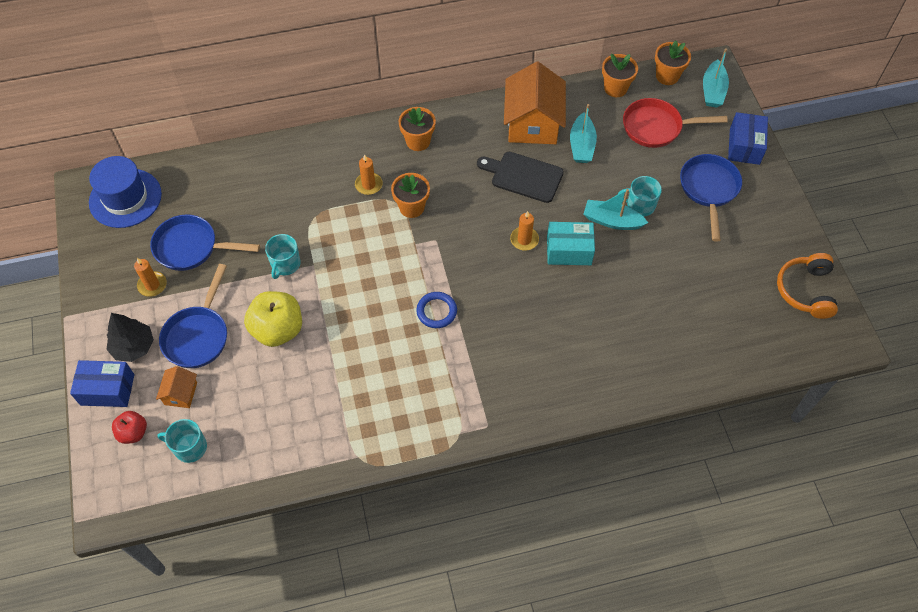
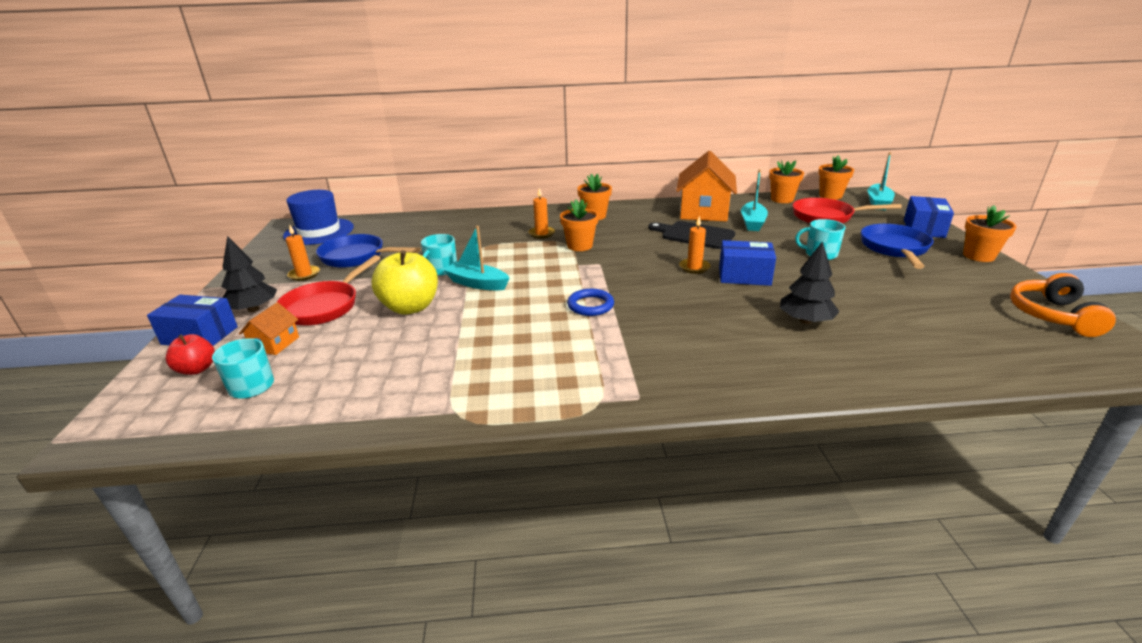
camera: 10 degrees right, 30 degrees down
(198, 335) = (325, 306): blue pan -> red pan
(569, 250) = (744, 276): turquoise box -> blue box
(612, 221) = (790, 261): turquoise boat -> turquoise boat (477, 283)
(614, 317) = (805, 321): none -> black tree
(779, 197) = (978, 256): none -> orange flower pot

